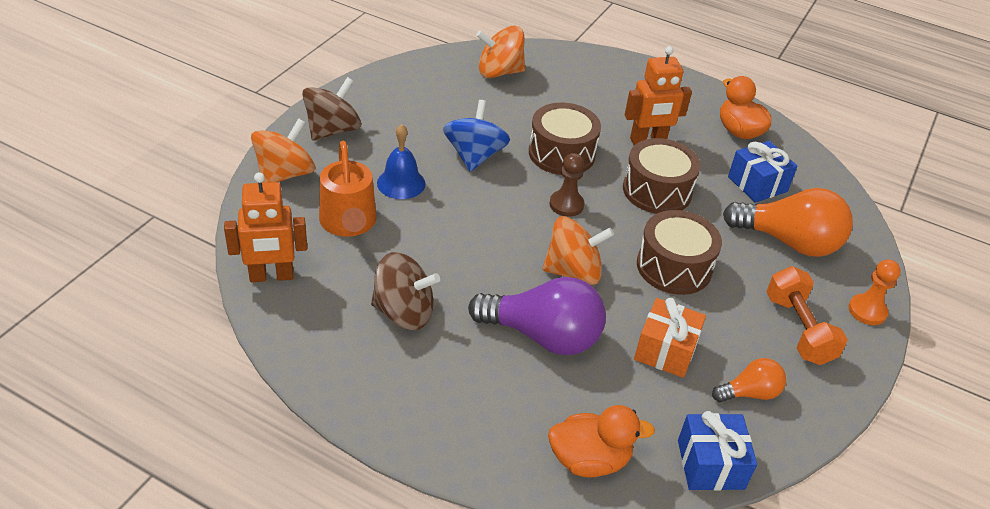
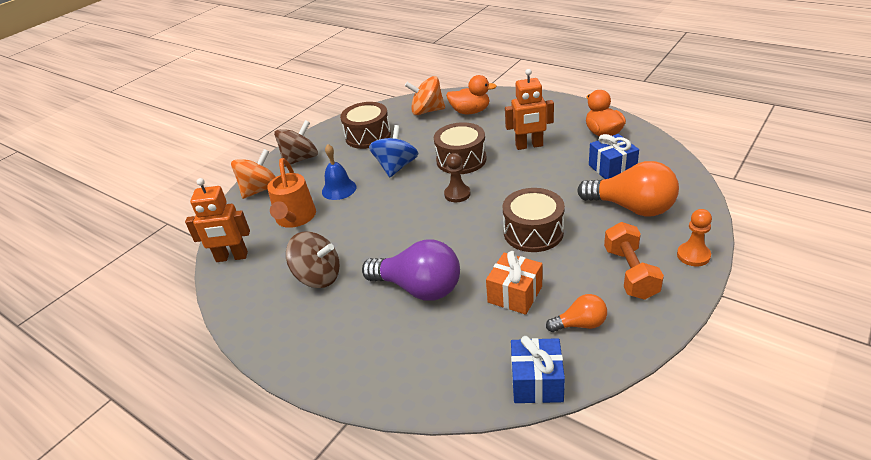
camera: 15 degrees right, 5 degrees down
(573, 271) = (452, 240): orange spinning top -> none
(589, 460) = (435, 381): orange duck -> orange duck (470, 111)
(657, 191) = (530, 179): brown drum -> brown drum (368, 136)

